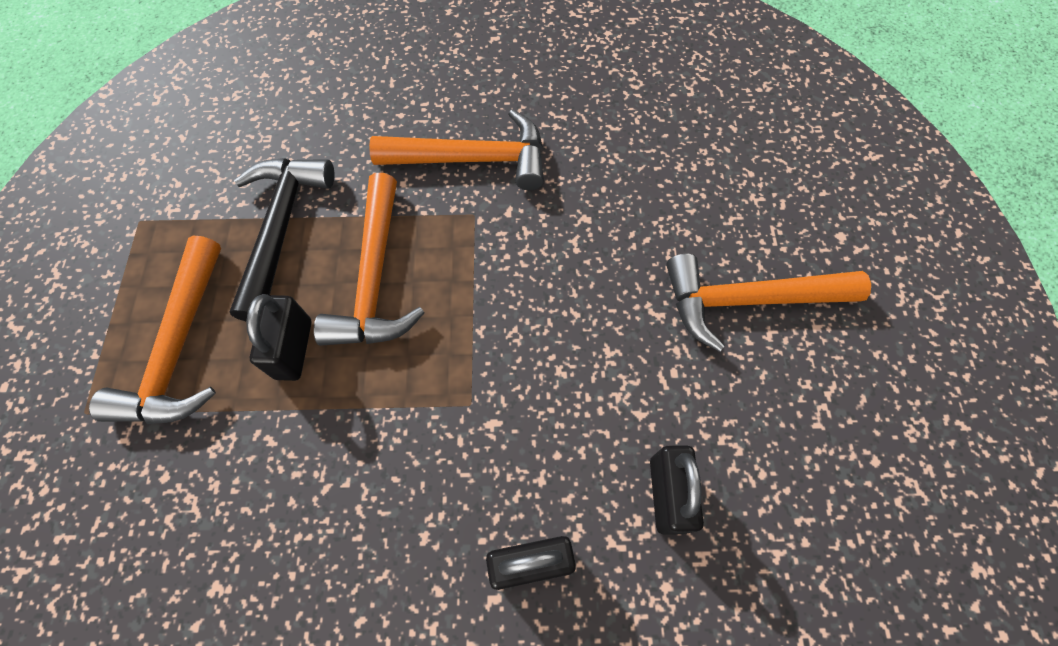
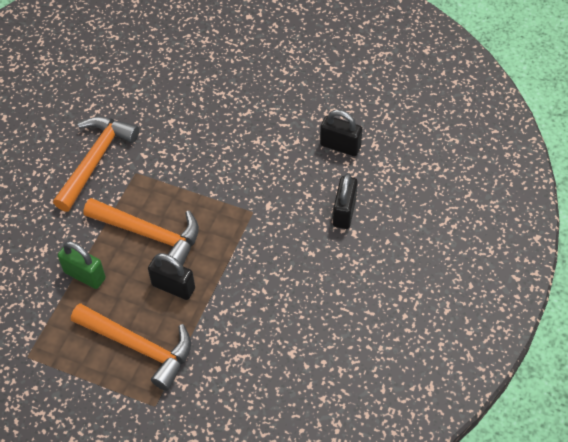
camera: 65 degrees left, 10 degrees down
(281, 229) = (85, 275): black hammer -> green padlock
(747, 300) = (261, 71): orange hammer -> none

